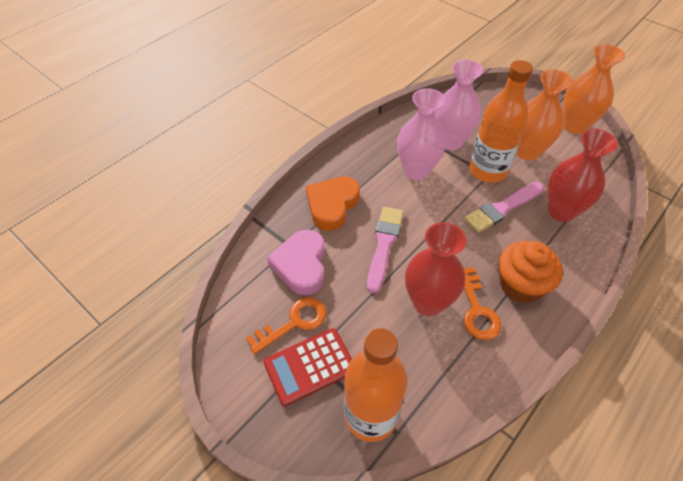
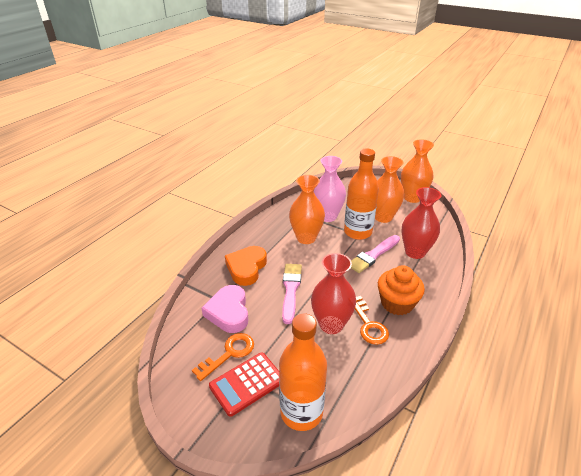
camera: 10 degrees left, 15 degrees down
(416, 171) = (306, 238): pink vase -> orange vase

